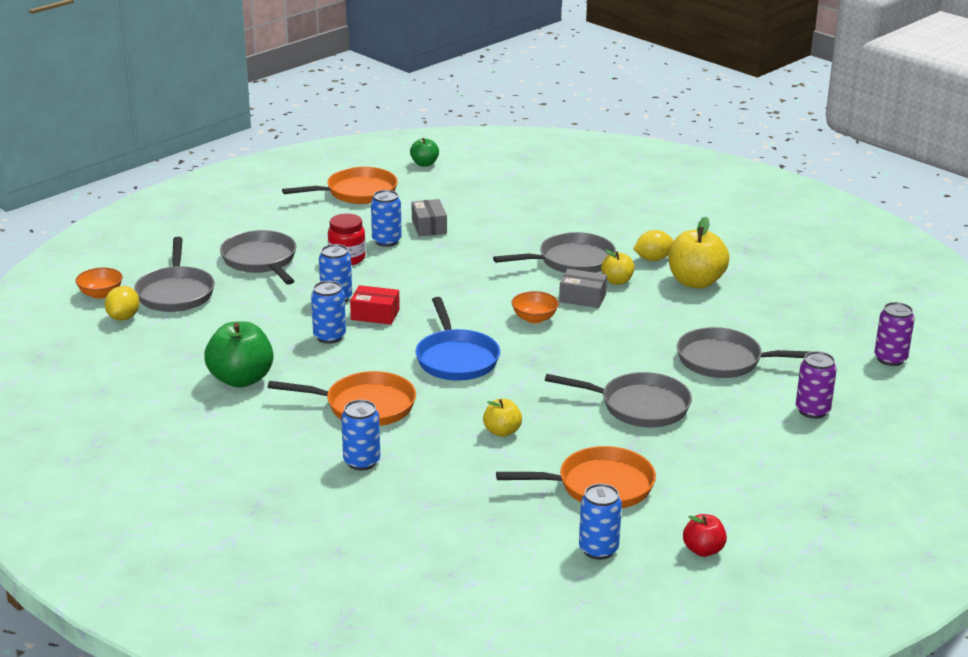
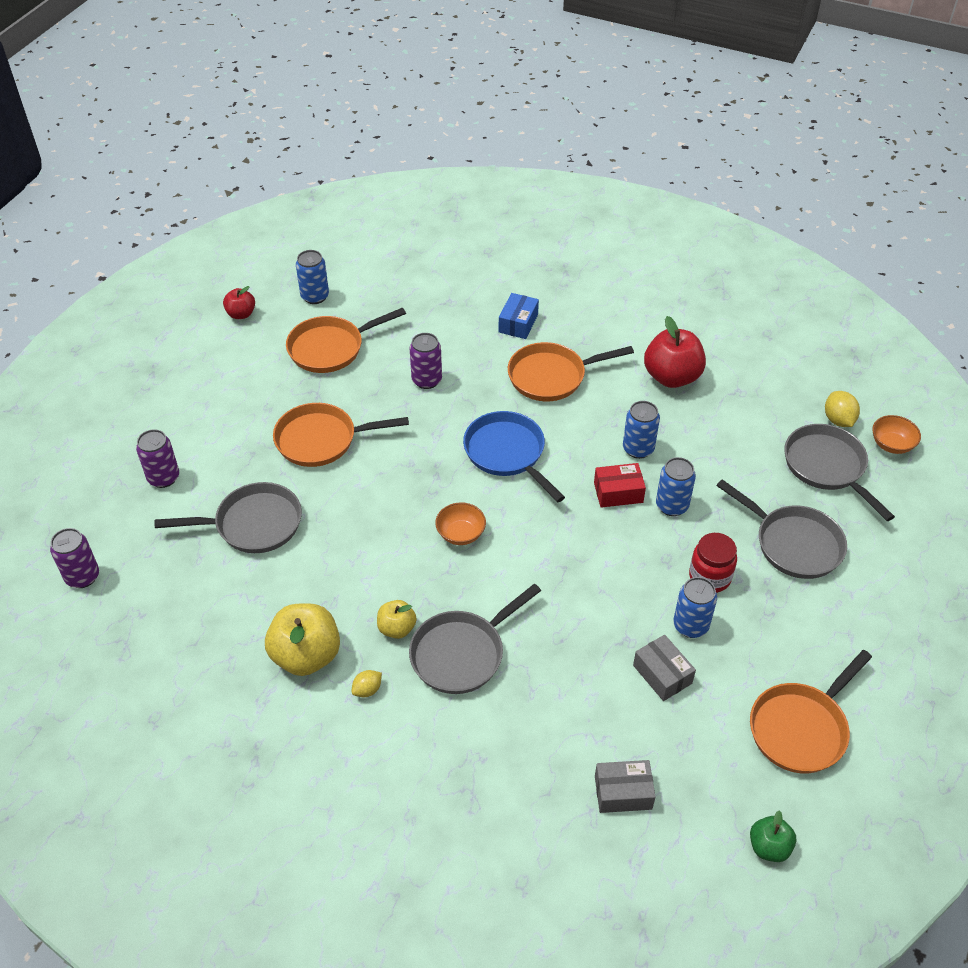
camera: 160 degrees right, 20 degrees up
(241, 379) = (672, 377): green apple -> red apple
(361, 462) = (518, 323): blue can -> blue box
(502, 431) = (427, 380): yellow apple -> purple can
(582, 298) = (424, 584): grey box -> grey box (623, 792)
(639, 406) = (321, 440): grey pan -> orange pan
(653, 259) = (367, 690): yellow lemon -> yellow lemon, size x0.65

